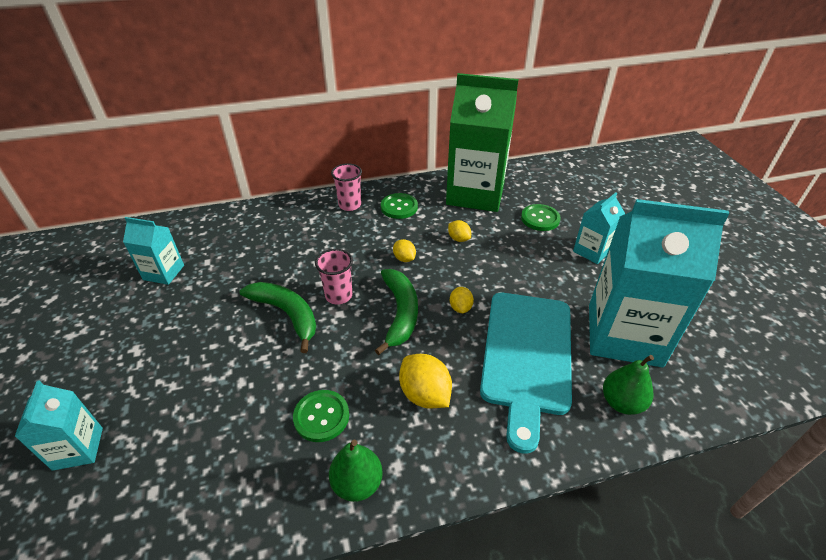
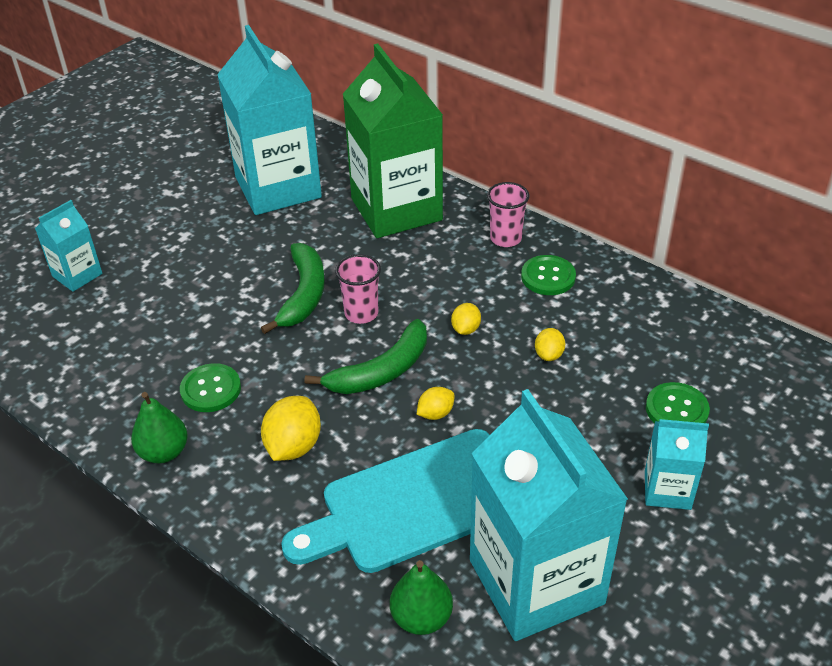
camera: 55 degrees right, 0 degrees up
(164, 272) = (278, 187): turquoise carton -> turquoise carton, size x2.10
(475, 194) = (654, 325): green carton -> green carton (396, 209)

